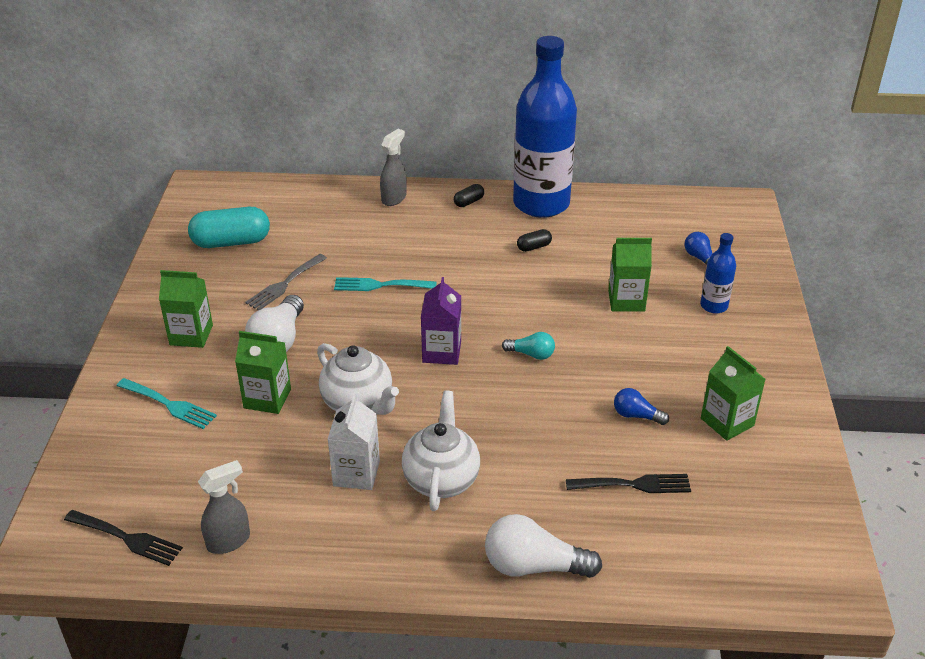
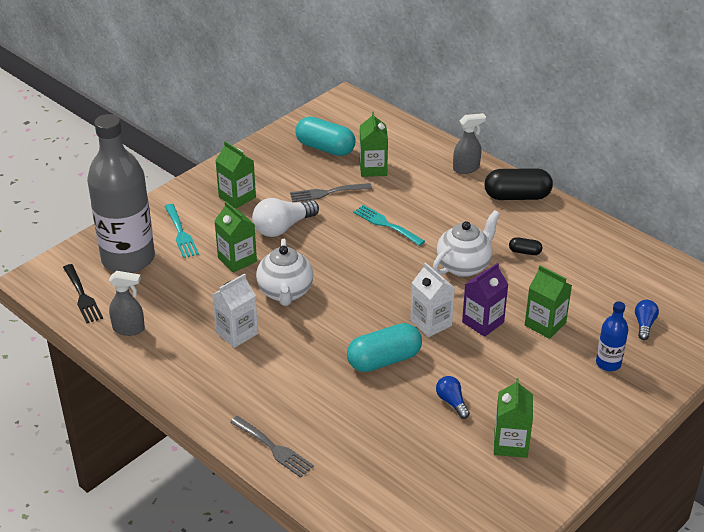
camera: 40 degrees right, 0 degrees up
(137, 465) = (128, 259): none -> grey bottle
(304, 239) = (373, 168): none -> green carton
(441, 352) = (374, 289): purple carton -> purple carton (483, 322)
(441, 479) = (280, 366): white teapot -> white teapot (464, 266)
(468, 202) = (517, 196): black capsule -> black capsule, size x2.15
(531, 354) = (431, 323): turquoise light bulb -> white carton
(532, 413) = (384, 360): none -> turquoise capsule
(533, 566) = (273, 448): white light bulb -> grey fork
(541, 204) = (570, 223): blue bottle -> none
(634, 484) = (394, 442): black fork -> none

